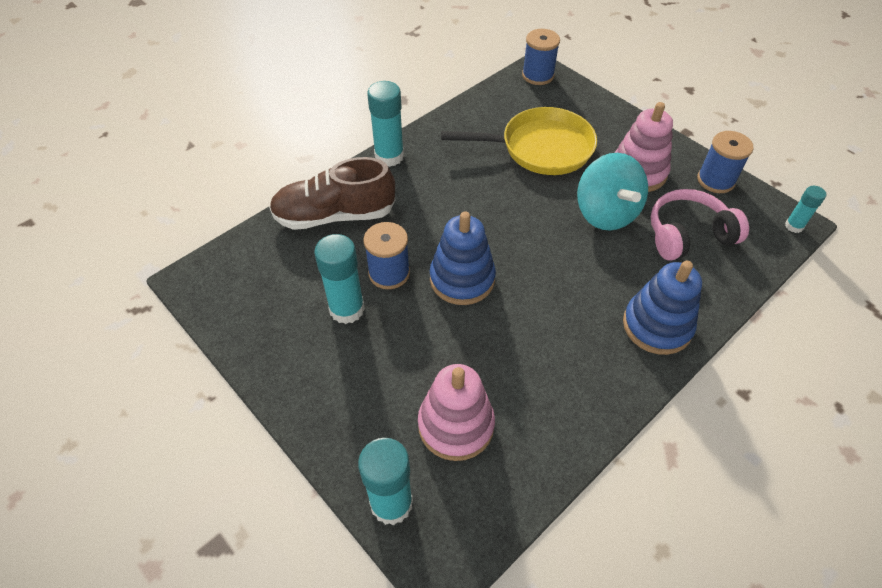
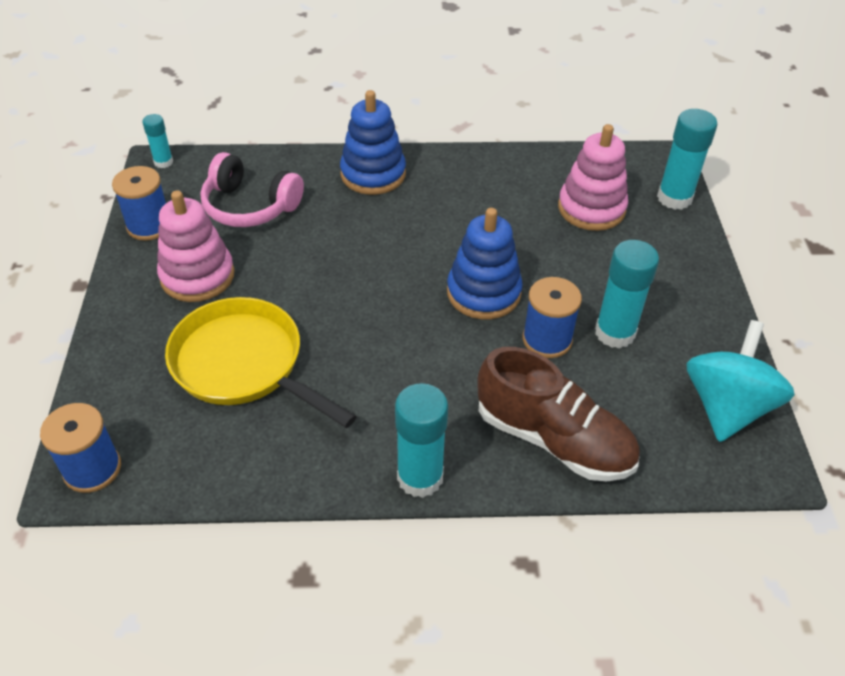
camera: 140 degrees left, 5 degrees down
(605, 213) = (285, 263): turquoise spinning top -> turquoise spinning top (726, 406)

